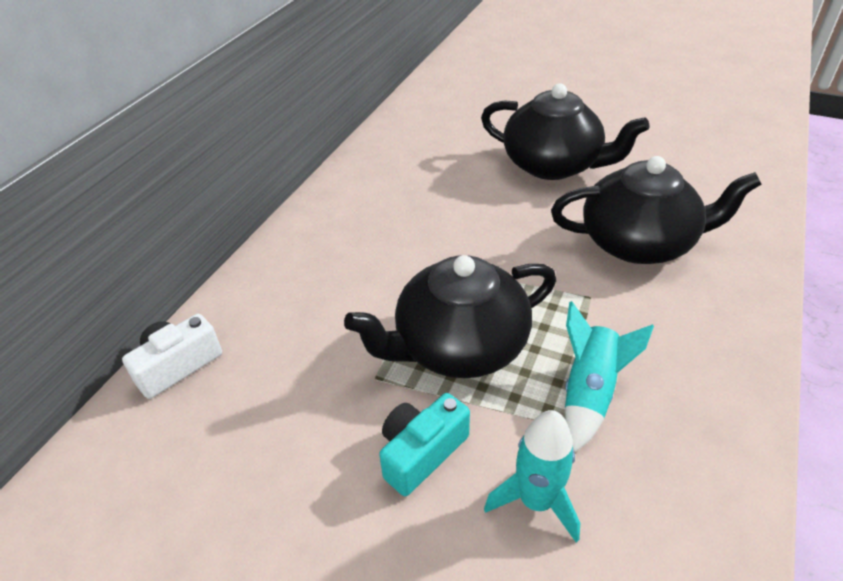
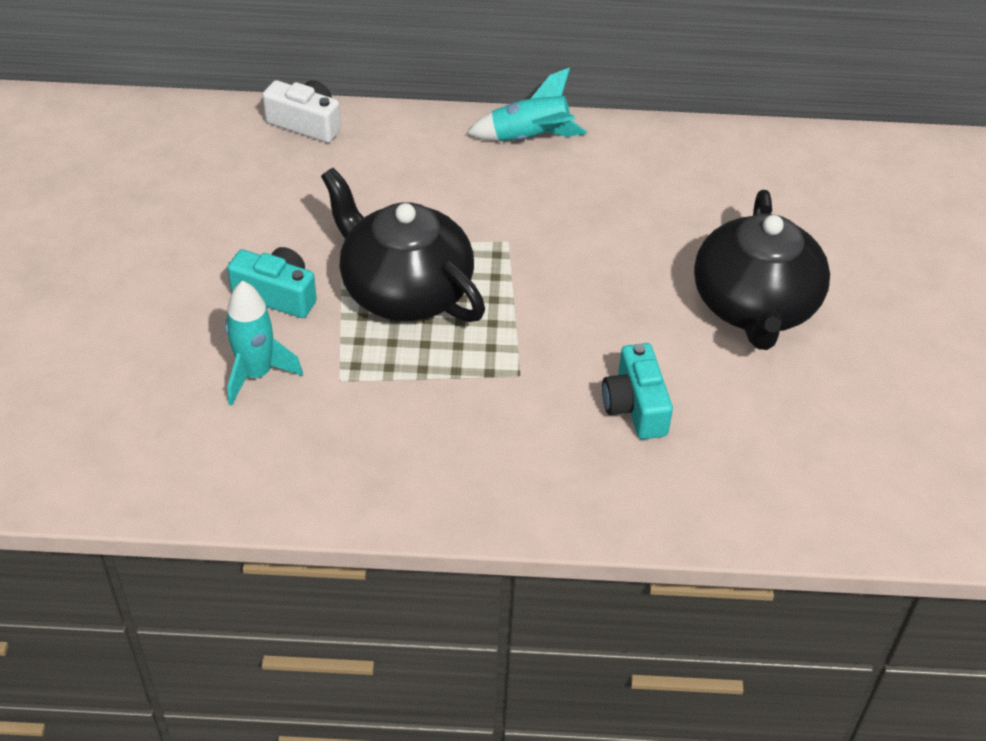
camera: 65 degrees right, 5 degrees up
(589, 392) = (386, 392): turquoise rocket -> turquoise rocket (530, 138)
(639, 243) = (635, 406): black teapot -> turquoise camera

